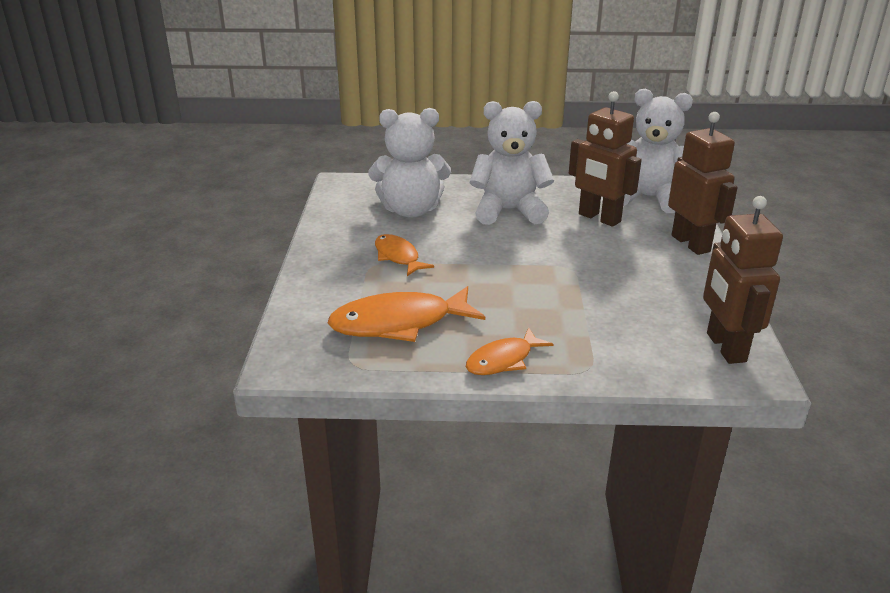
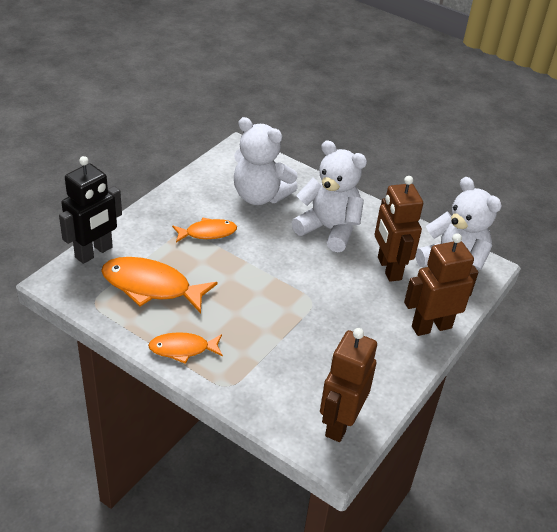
camera: 30 degrees right, 10 degrees up
(295, 321) = (94, 252): none -> black robot
(398, 257) = (208, 233): orange fish -> orange fish turned 75 degrees clockwise
(691, 243) = (431, 327): brown robot -> brown robot turned 120 degrees counterclockwise

